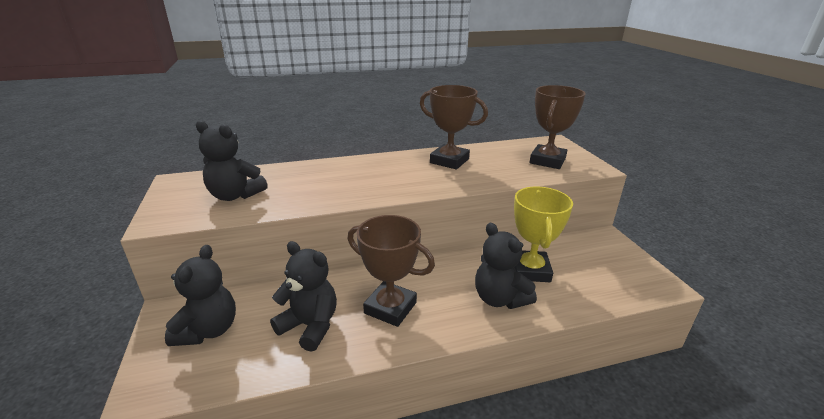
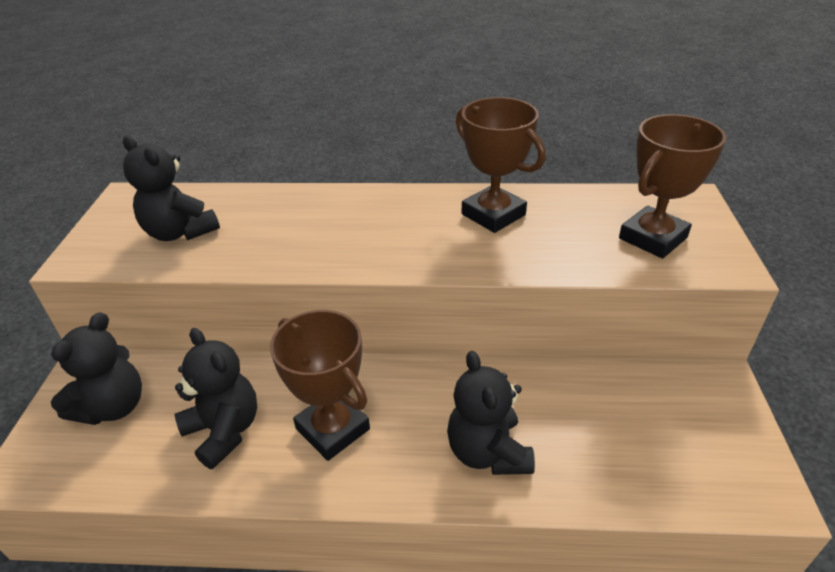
camera: 20 degrees right, 10 degrees up
(530, 270) = (559, 415): yellow trophy -> none

